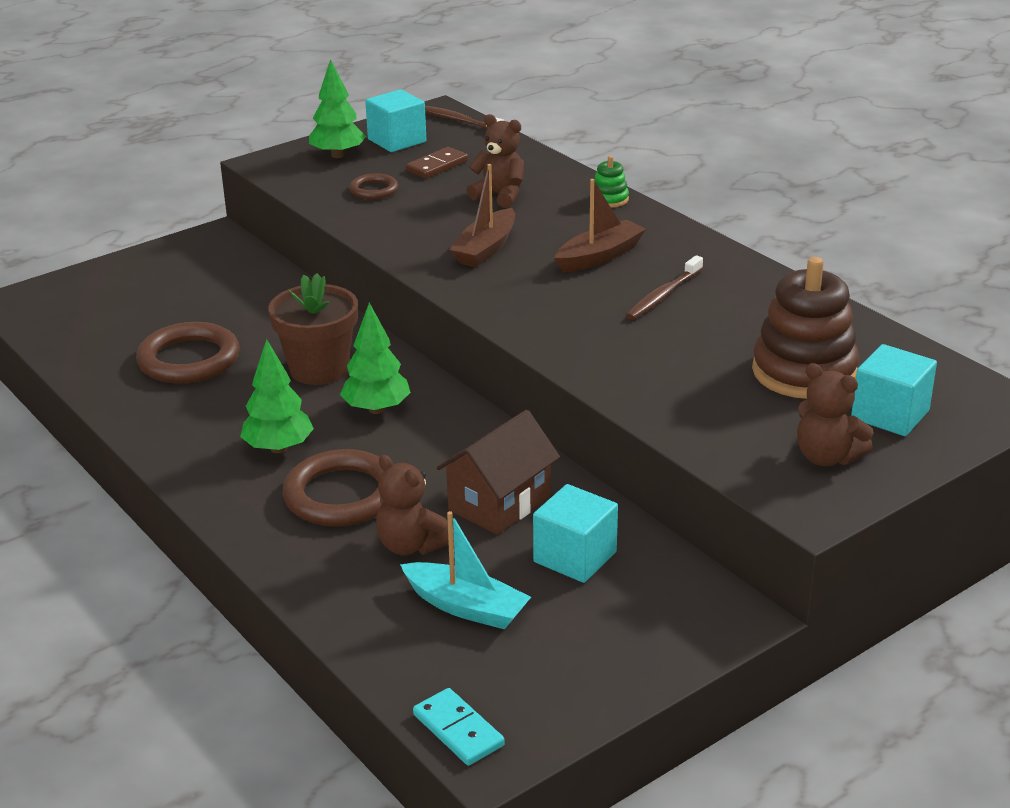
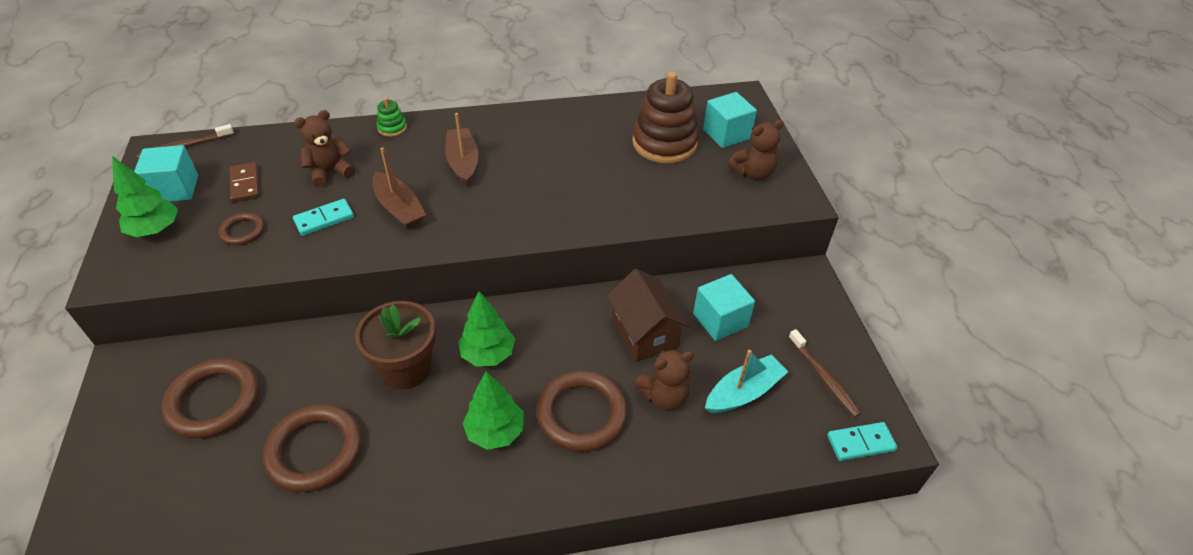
camera: 65 degrees left, 15 degrees up
(207, 291) = (214, 401): none -> brown ring
(429, 219) = (324, 219): none -> turquoise domino
(663, 295) = (536, 157): brown toothbrush -> brown toothbrush (824, 377)

